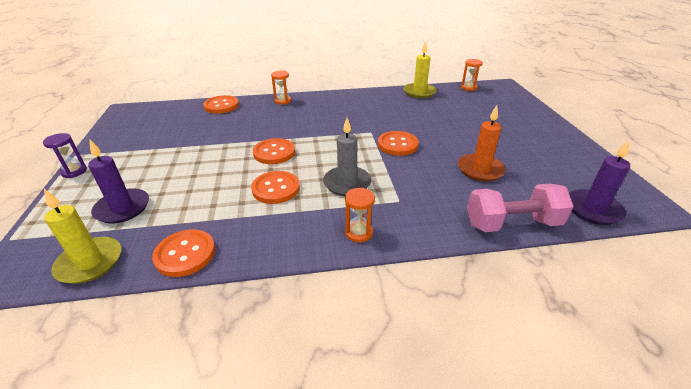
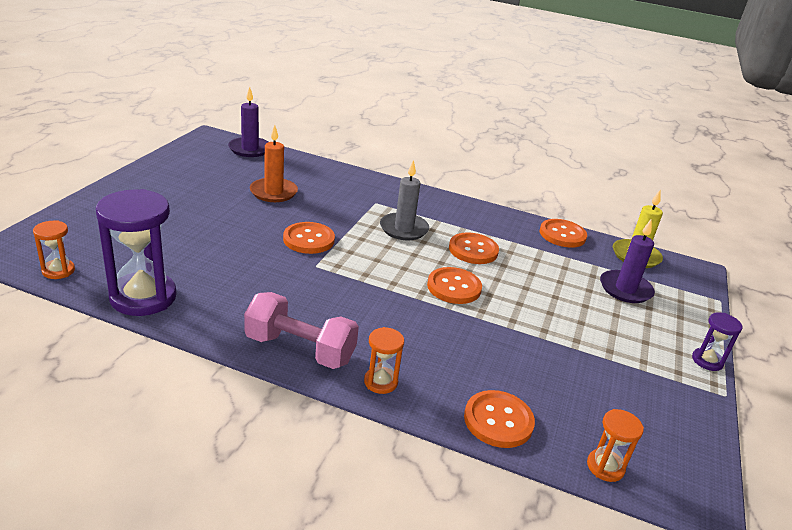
camera: 155 degrees left, 5 degrees down
(359, 233) = (428, 199): orange hourglass -> orange hourglass (605, 467)
(419, 92) = (143, 297): yellow candle -> purple hourglass
(512, 223) = (317, 165): pink dumbbell -> pink dumbbell (300, 349)

